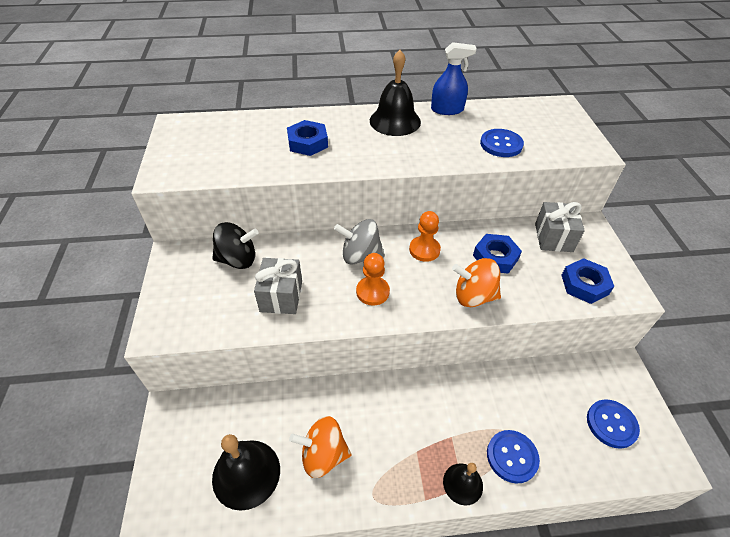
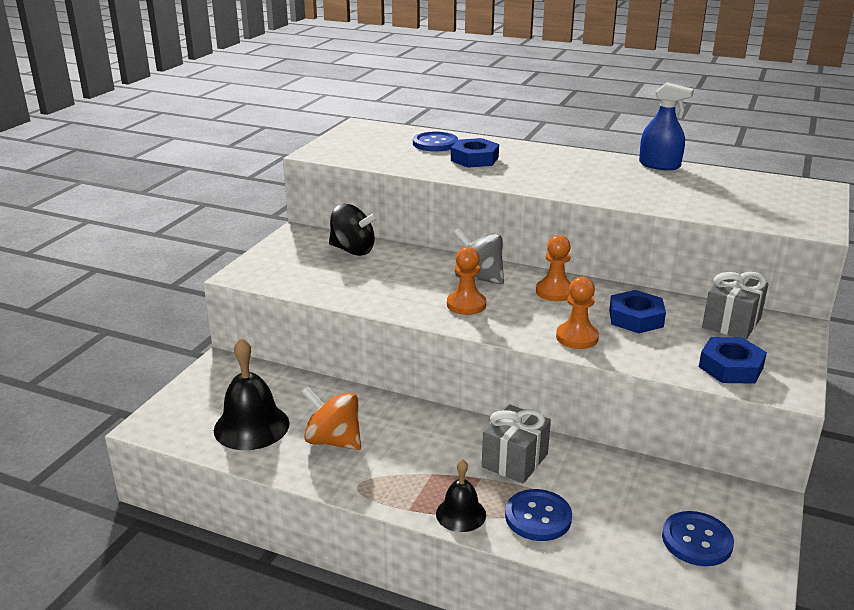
camera: 30 degrees right, 20 degrees down
(281, 296) = (371, 283): grey gift -> grey gift (515, 460)
(395, 121) = (586, 162): black bell -> none
(473, 296) = (577, 337): orange spinning top -> orange pawn
(501, 144) = (695, 200): blue button -> blue button (435, 143)

